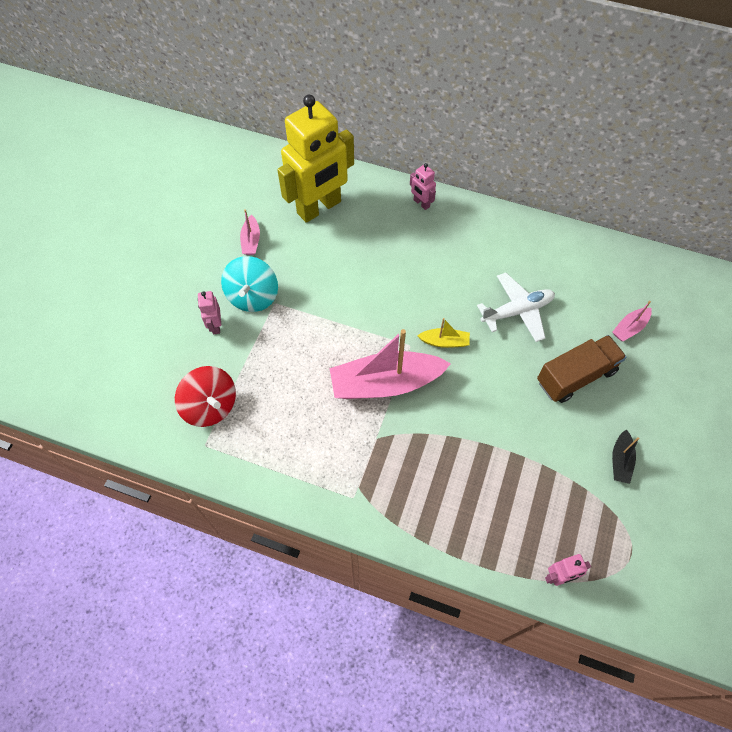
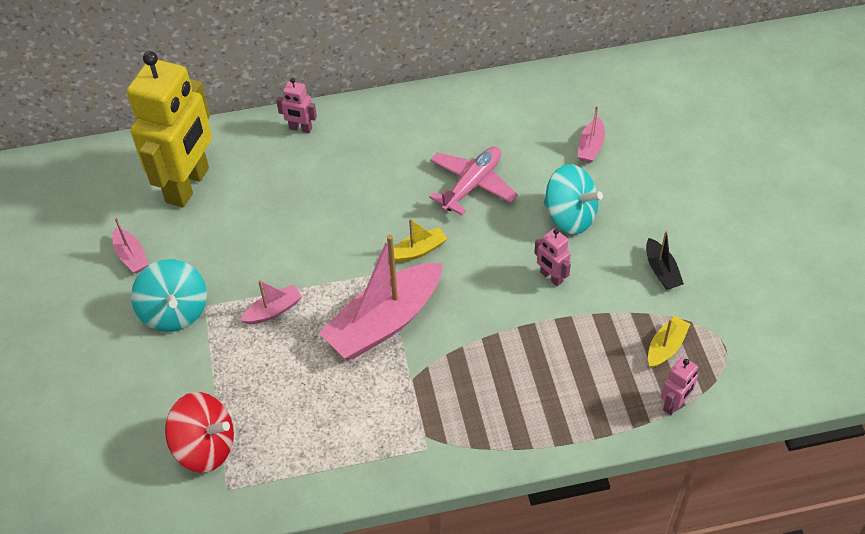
camera: 30 degrees left, 10 degrees down
(215, 326) = (152, 363): pink robot -> pink robot (551, 277)
(316, 331) = (273, 310): none -> pink boat
(517, 311) = (472, 185): white plane -> pink plane
(576, 376) = (570, 216): brown truck -> turquoise spinning top
(582, 525) = (665, 347): none -> yellow boat

